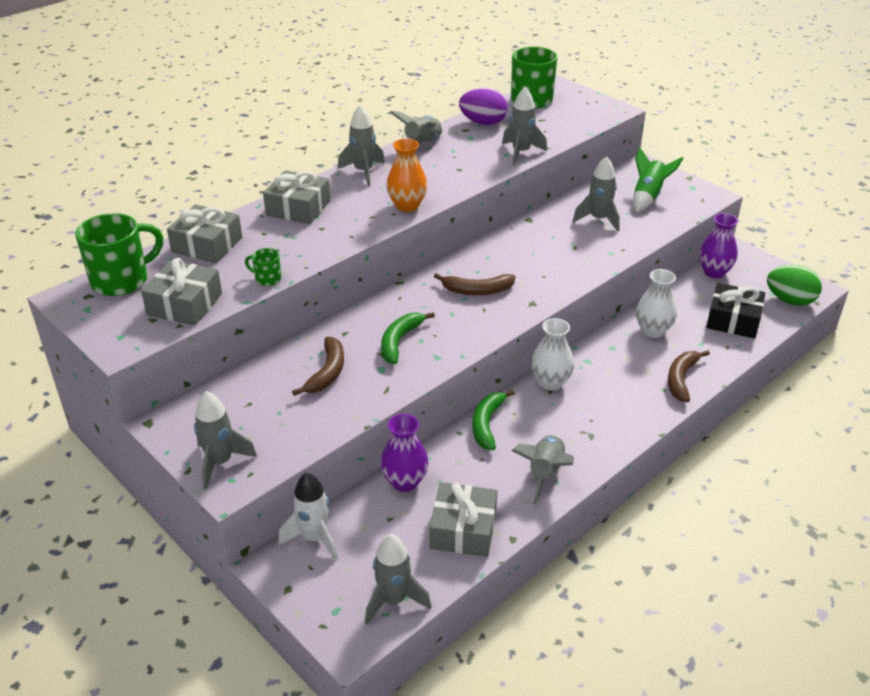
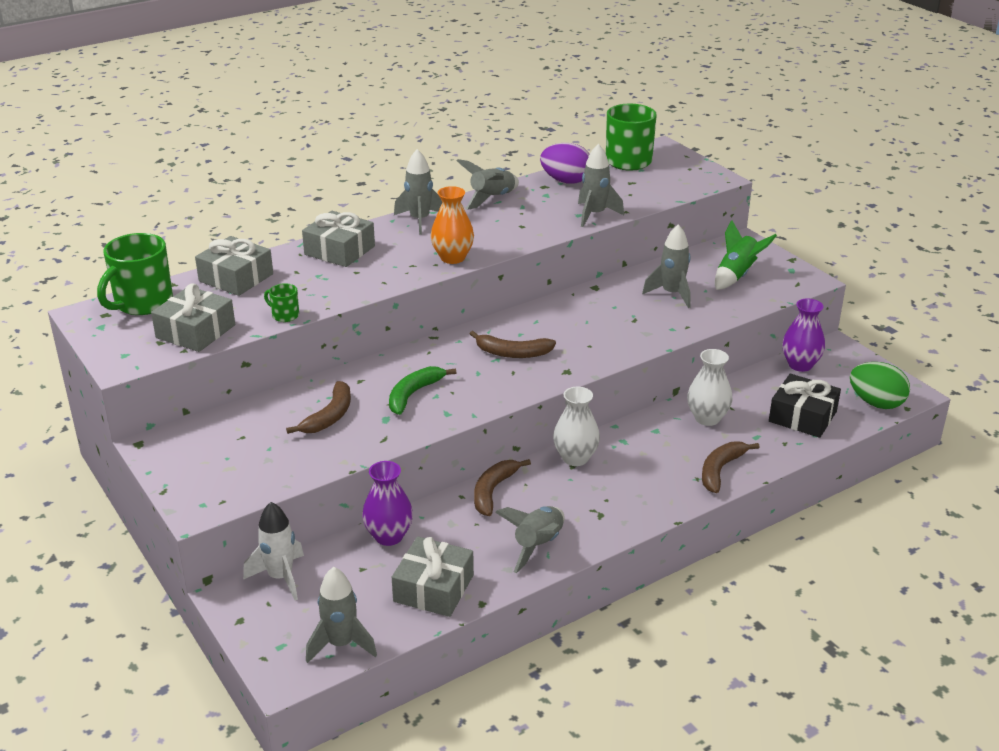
camera: 10 degrees right, 5 degrees down
(122, 280) = (142, 303): green mug -> green mug turned 150 degrees clockwise
(220, 463) = (196, 488): grey rocket -> none
(487, 424) = (493, 491): green banana -> brown banana

